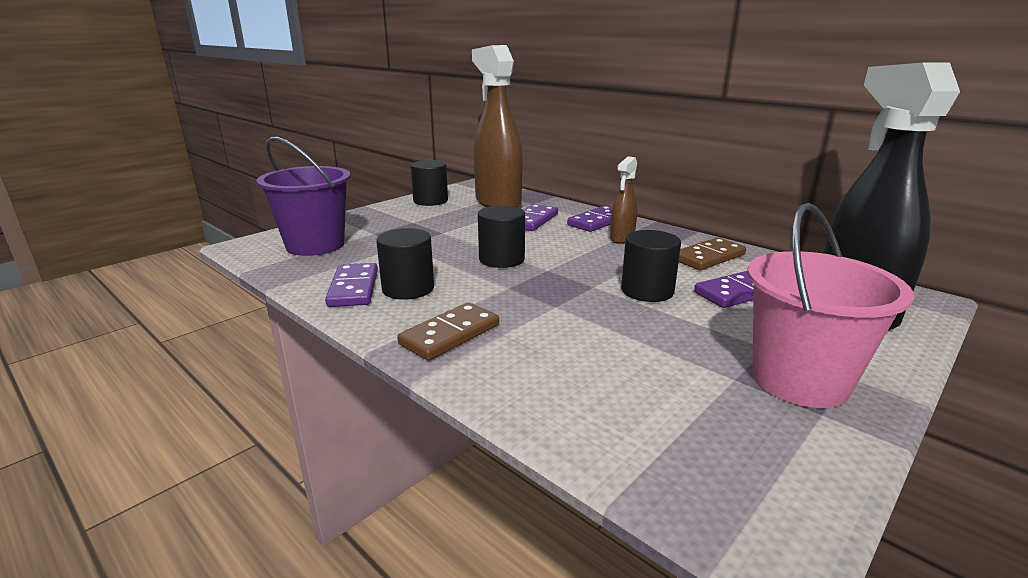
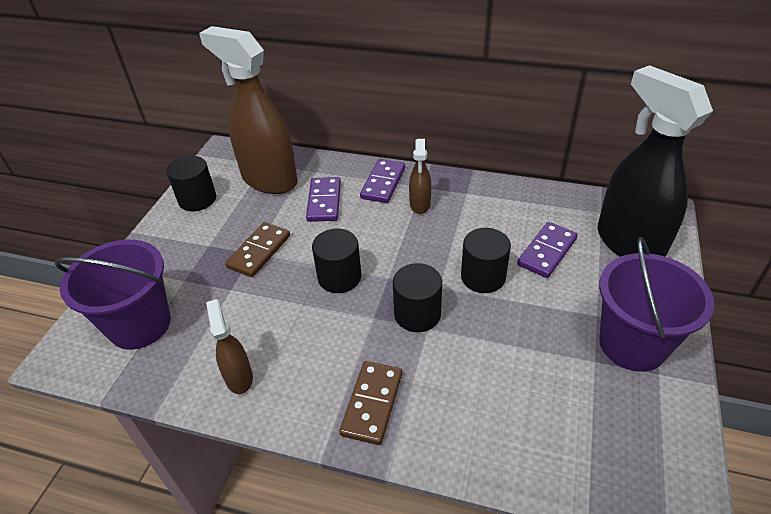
camera: 25 degrees left, 20 degrees up
(354, 288) = (239, 377): purple domino -> brown spray bottle
(408, 288) = (289, 356): black cylinder -> black cylinder (417, 314)
(708, 257) = (502, 209): brown domino -> brown domino (259, 251)
(799, 380) = (632, 344): pink bucket -> purple bucket

